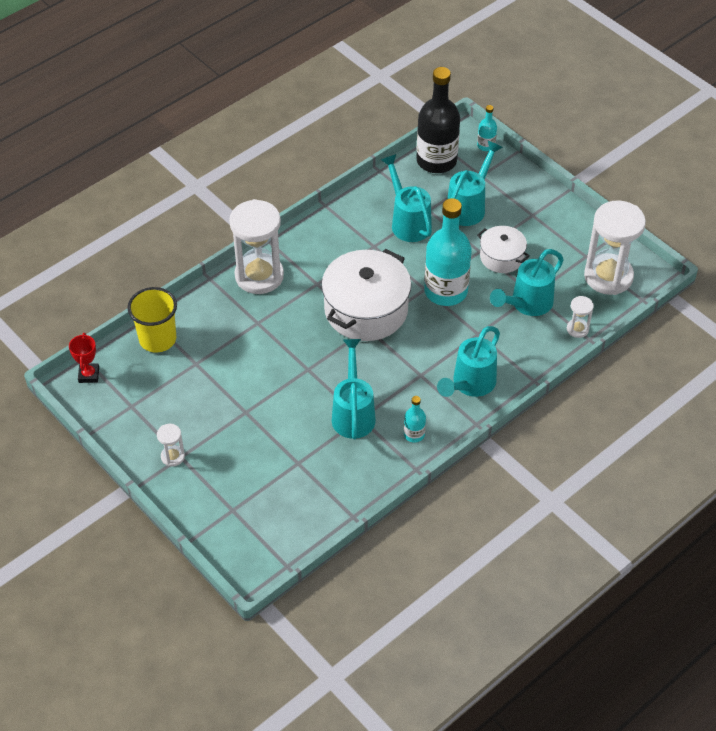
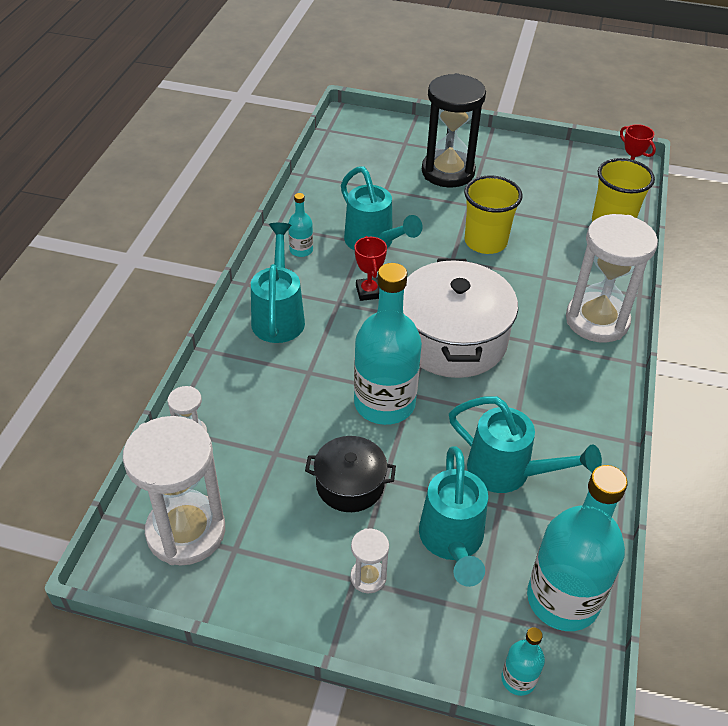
camera: 145 degrees right, 5 degrees down
(172, 457) = (489, 154): white hourglass -> white hourglass (368, 577)
(228, 455) = (448, 172): none -> black hourglass
(269, 371) = (485, 242): none -> yellow cup
(392, 372) = (369, 292): none -> red trophy
(436, 161) = (562, 599): black bottle -> turquoise bottle
(501, 257) = (350, 484): white pot -> black pot
(526, 304) = (274, 435): turquoise watering can -> none

